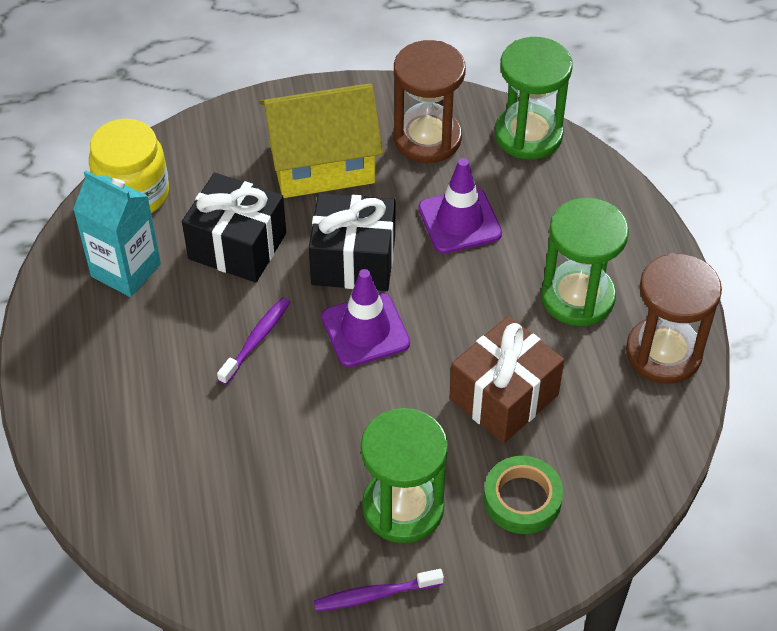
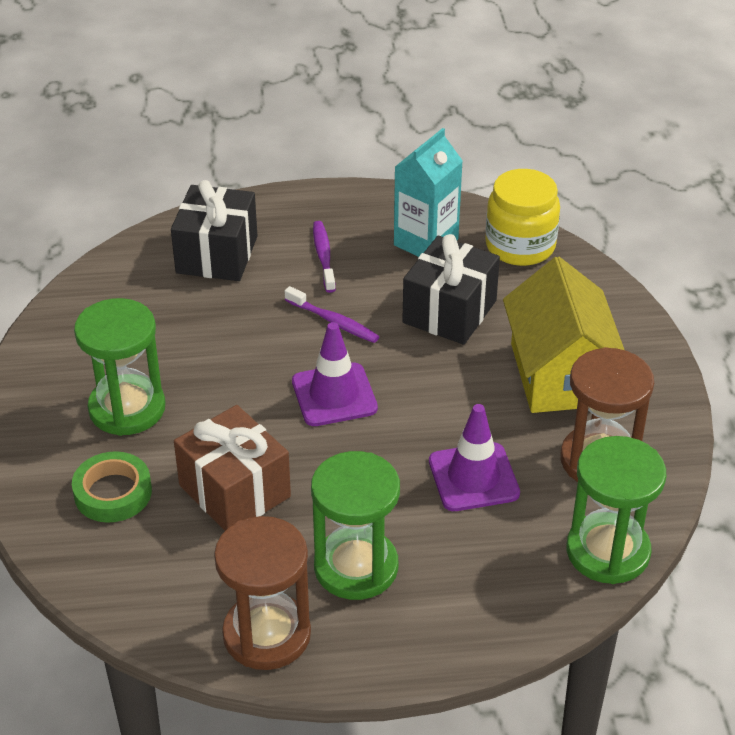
camera: 95 degrees right, 10 degrees down
(353, 261) = (424, 391): black gift -> black gift (217, 254)
(374, 595) = (45, 385): purple toothbrush -> purple toothbrush (323, 256)

